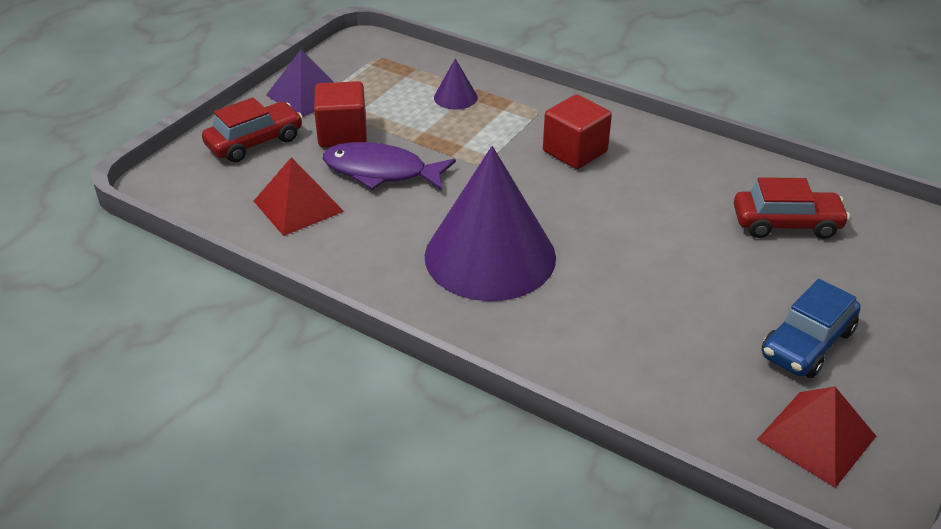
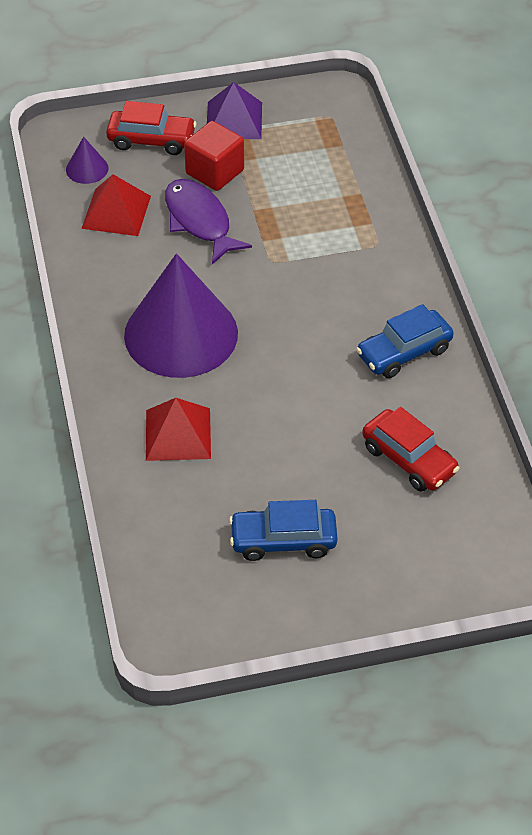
camera: 45 degrees right, 10 degrees up
(455, 97) = (334, 191): purple cone -> purple cone (87, 169)
(575, 151) = (350, 297): red cube -> none
(667, 161) = (404, 352): none -> blue car
(816, 437) = (195, 591): red pyramid -> red pyramid (178, 434)

